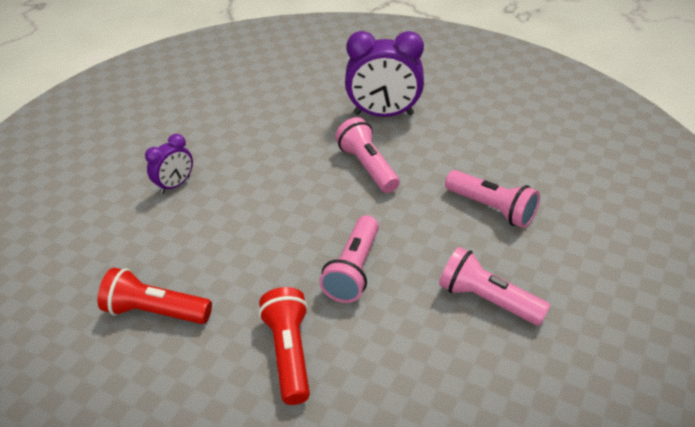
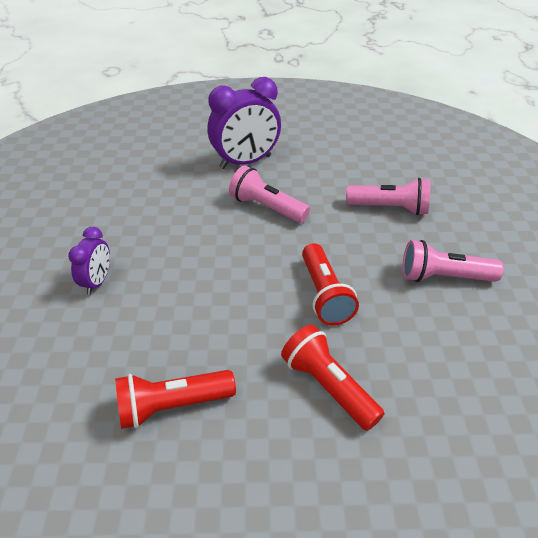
camera: 30 degrees left, 0 degrees up
(353, 269) = (324, 294): pink flashlight -> red flashlight

